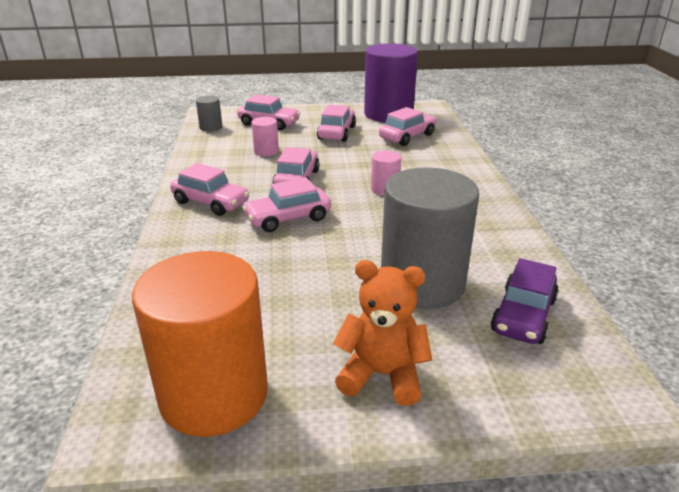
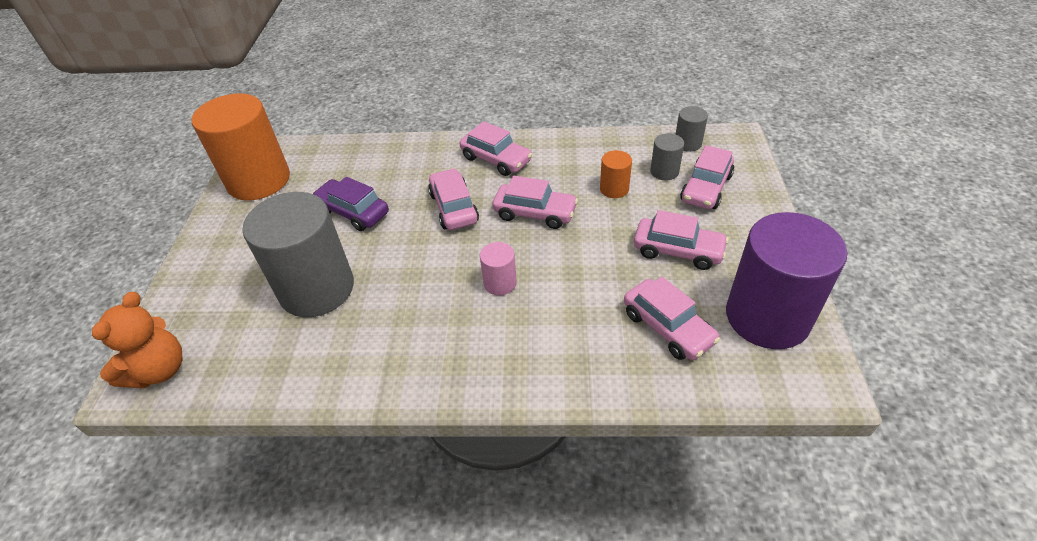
camera: 100 degrees right, 15 degrees up
(211, 202) = (496, 159): pink car -> pink car turned 90 degrees counterclockwise
(246, 135) = (664, 171): none -> grey cylinder
(266, 151) = (614, 189): pink cylinder -> orange cylinder
(382, 375) = (231, 252): orange teddy bear -> orange teddy bear (159, 370)
(523, 315) = (242, 350): purple car -> purple car (353, 212)

